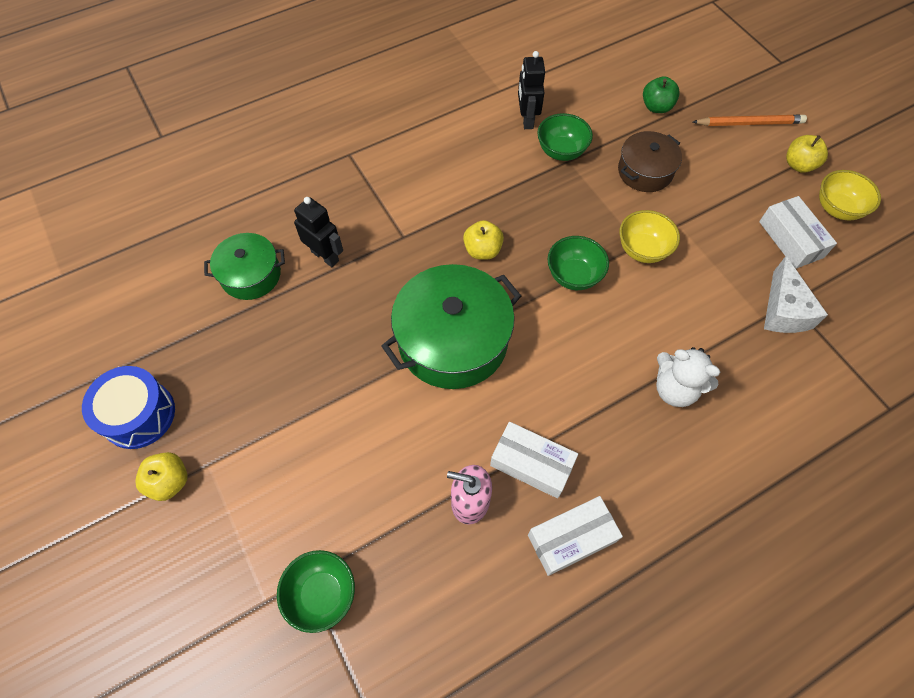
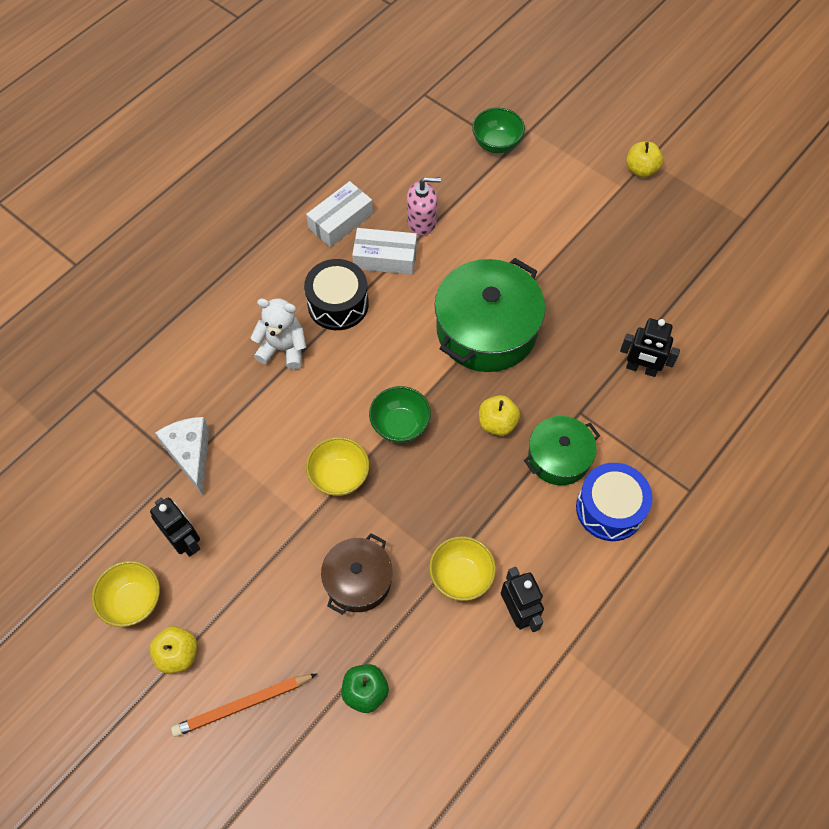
camera: 160 degrees right, 0 degrees up
(139, 414) = (697, 200): blue drum -> blue drum (609, 508)
(251, 275) = (695, 329): green pot -> green pot (559, 457)
(561, 151) = (461, 576): green bowl -> yellow bowl
(603, 422) = (338, 304): none -> black drum
(791, 239) = (185, 541): white box -> black robot

